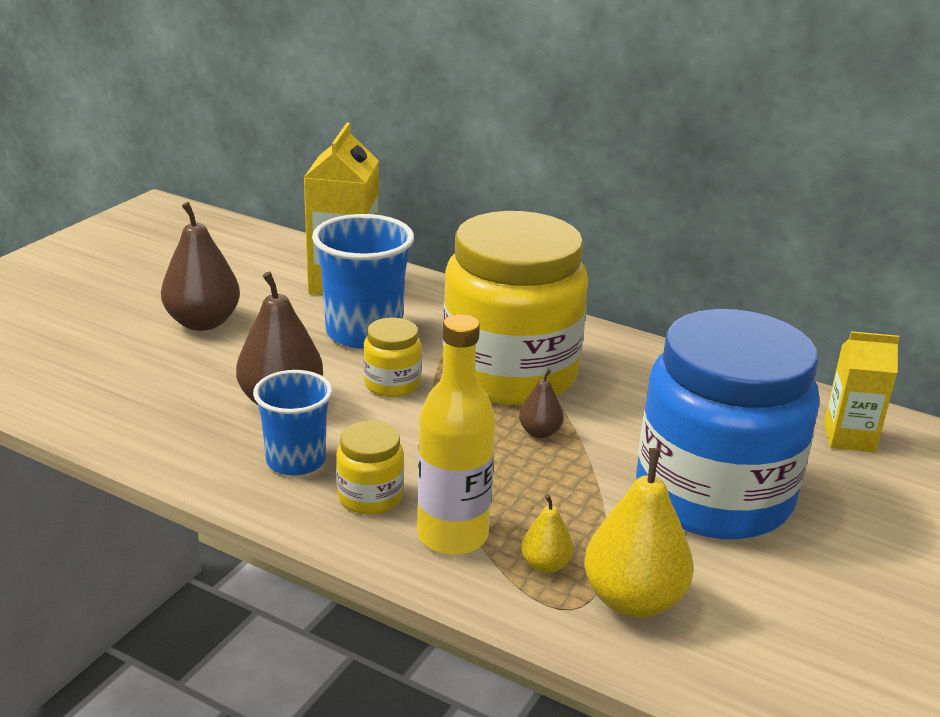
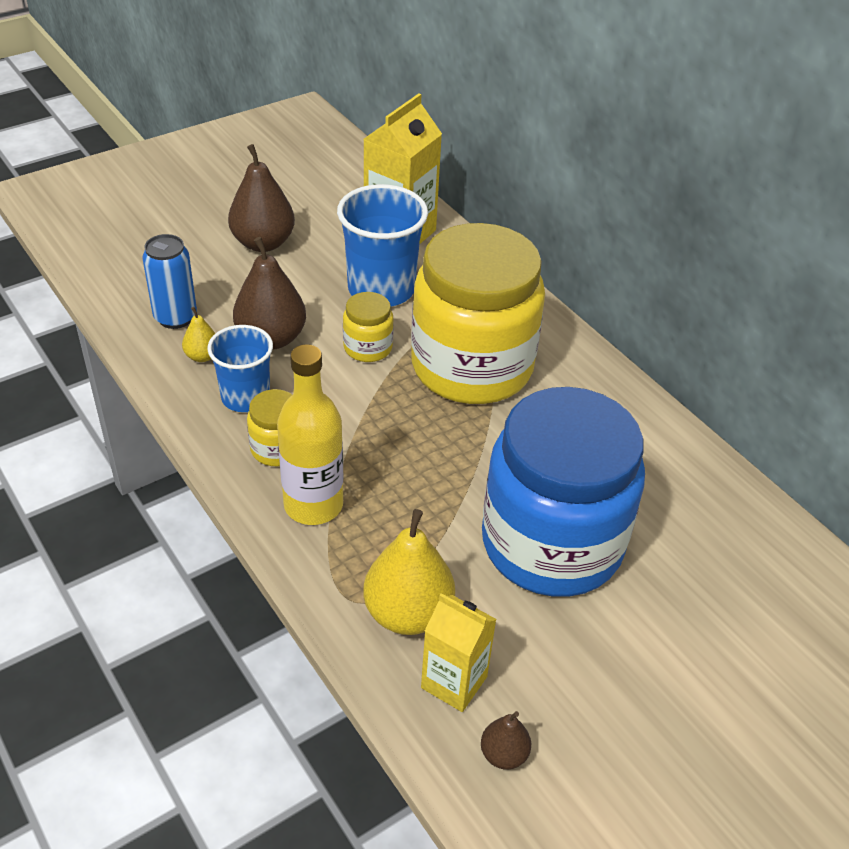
camera: 25 degrees right, 15 degrees up
(154, 410) = (175, 317): none -> blue can
(539, 432) = (452, 433): brown pear -> brown pear (503, 754)
(545, 565) = (364, 557): yellow pear -> yellow pear (202, 356)
(849, 438) = (726, 530): yellow carton -> yellow carton (454, 682)

